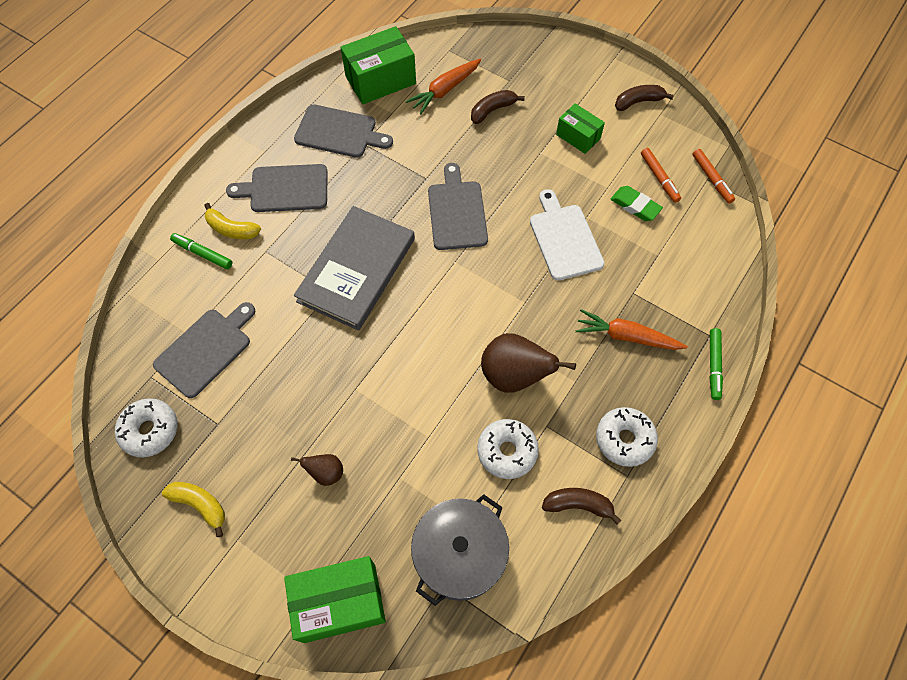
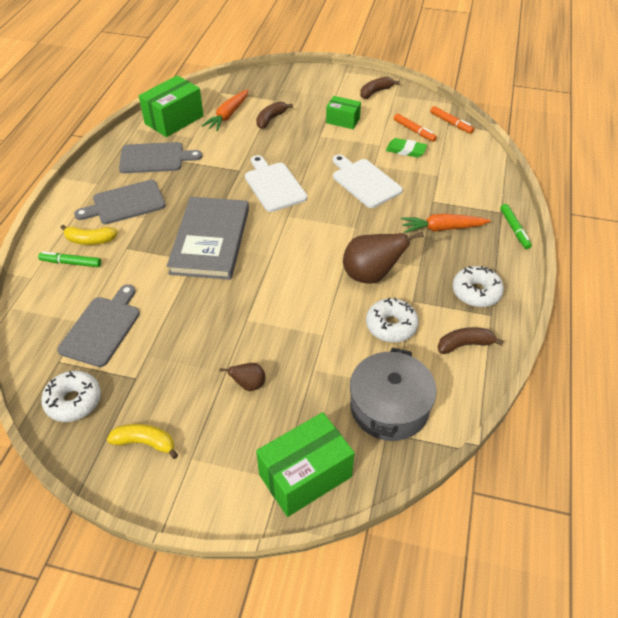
camera: 20 degrees left, 15 degrees down
(457, 212) = (274, 185): grey cutting board -> white cutting board

